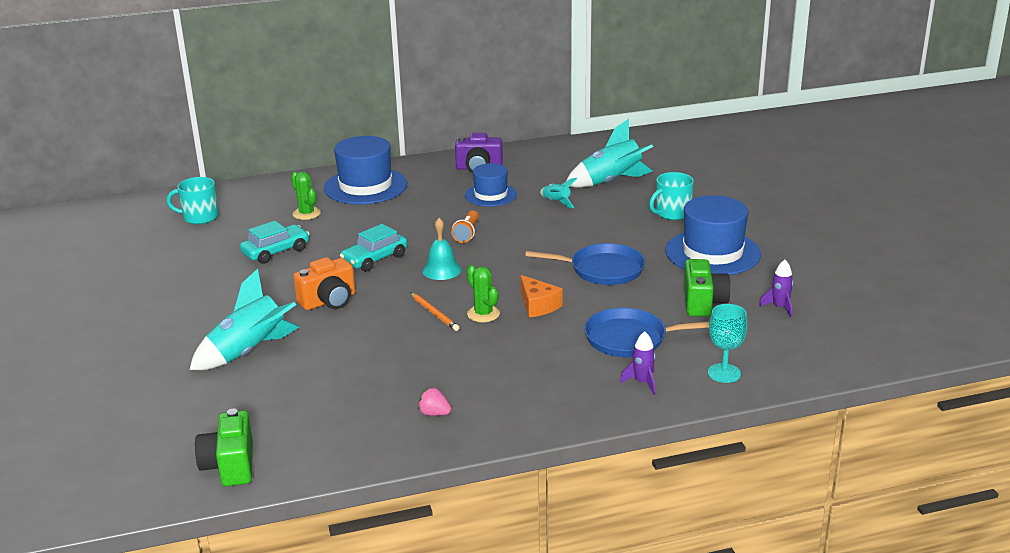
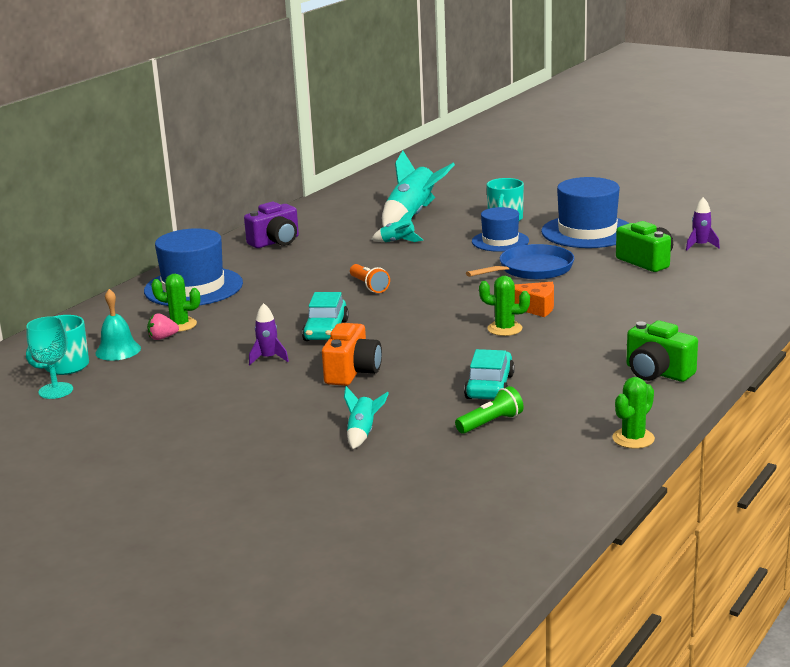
camera: 40 degrees left, 5 degrees down
(230, 466) = (530, 507): green camera -> green camera (657, 373)
(249, 352) = (362, 433): turquoise rocket -> turquoise rocket, size x0.51
(276, 251) = (215, 360): turquoise car -> turquoise car (489, 387)
(329, 387) = (491, 423): none -> green flashlight
(386, 453) = (633, 438): none -> green cactus
(434, 313) = (464, 344): orange pencil -> none
(434, 413) = (611, 400): pink strawberry -> pink strawberry (162, 338)
(441, 270) = (403, 316): turquoise bell -> turquoise bell (118, 350)
(490, 195) = (329, 255): blue hat -> blue hat (500, 241)
(630, 339) = (645, 300): blue pan -> none
(642, 382) = (710, 320): purple rocket -> purple rocket (268, 358)
(724, 373) = (748, 294): turquoise goblet -> turquoise goblet (56, 391)

